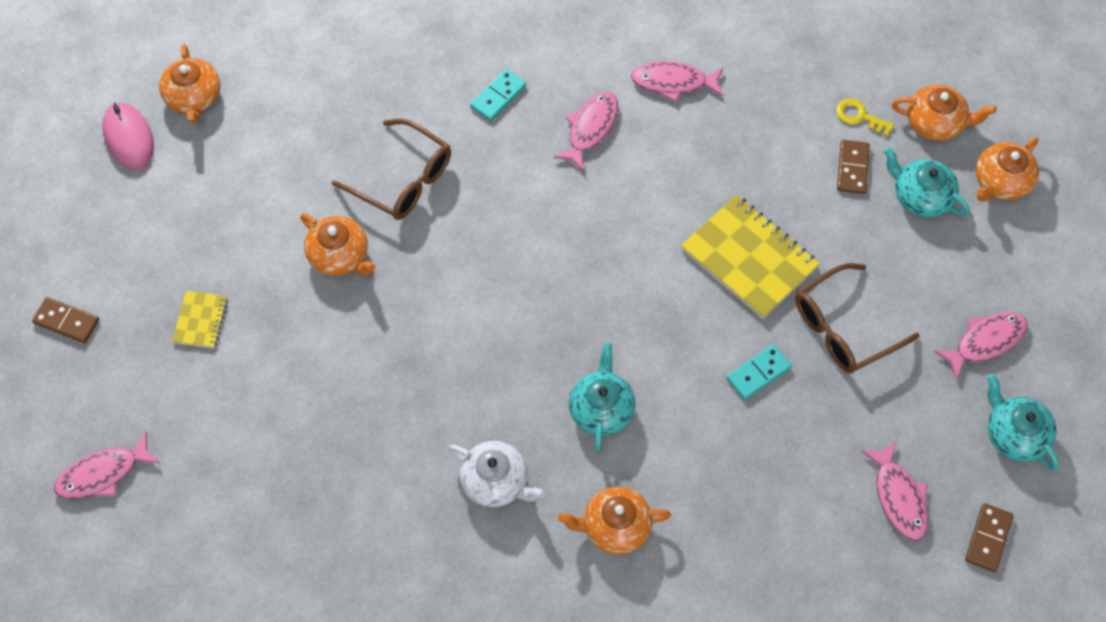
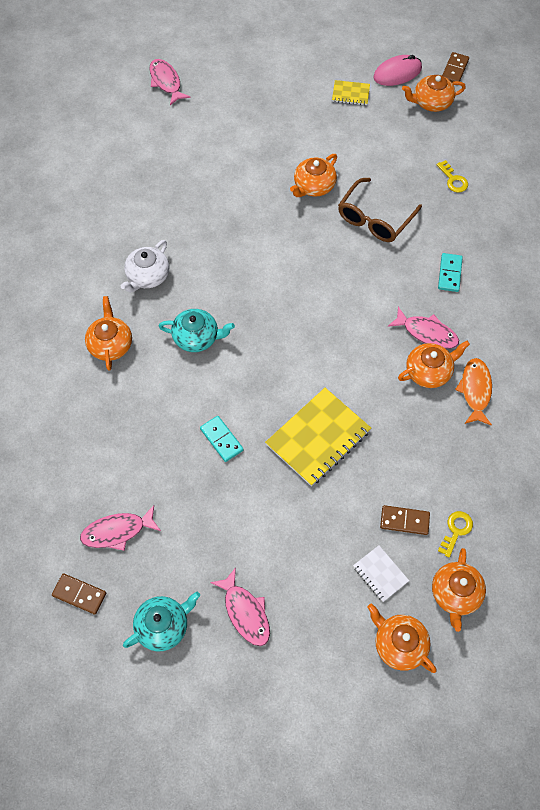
camera: 90 degrees right, 0 degrees up
(66, 321) = (265, 56): brown domino -> brown domino (454, 70)
(200, 320) = (266, 118): yellow notebook -> yellow notebook (350, 94)
(340, 81) = (453, 180): none -> yellow key
(498, 96) = (450, 273): turquoise domino -> turquoise domino turned 60 degrees clockwise
(648, 130) = (429, 371): none -> orange teapot
(673, 82) = (475, 390): pink fish -> orange fish
(844, 328) = (258, 503): brown glasses -> none
(921, 196) = (380, 574): turquoise teapot -> white notebook

